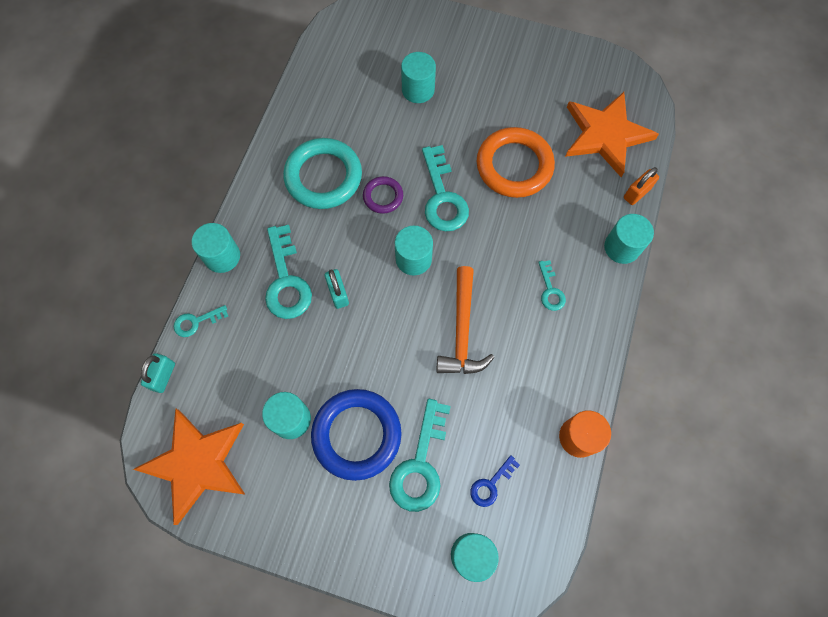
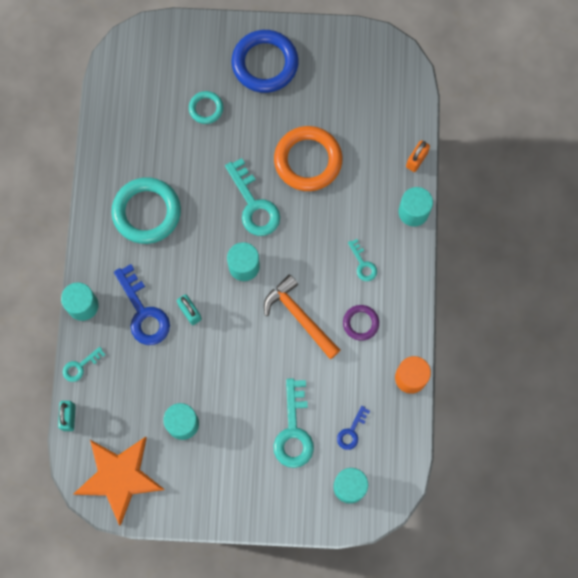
camera: 15 degrees left, 5 degrees up
(286, 280) = (143, 312): turquoise key -> blue key
(357, 435) = (238, 422): blue ring -> blue ring (265, 64)
(383, 196) = (203, 217): purple ring -> purple ring (360, 323)
(418, 90) = (206, 108): turquoise cylinder -> turquoise ring
(462, 330) = (299, 317): orange hammer -> orange hammer turned 150 degrees clockwise
(605, 135) = (379, 112): orange star -> none

